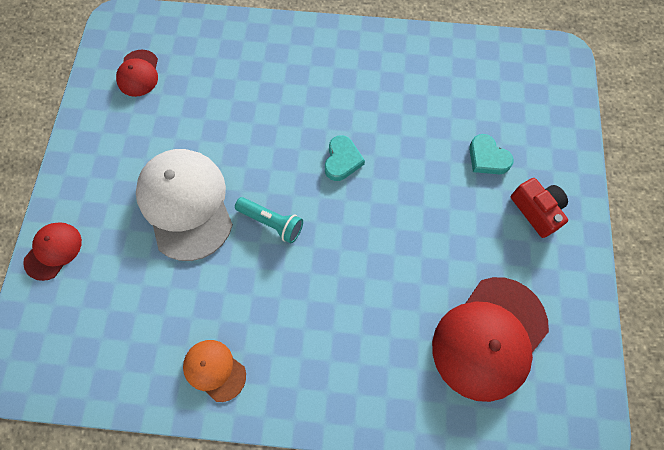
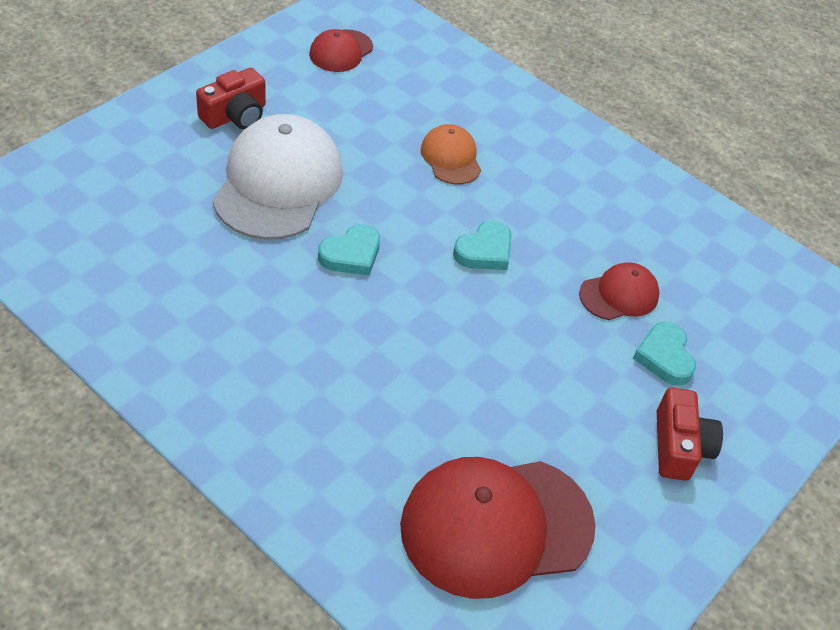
camera: 30 degrees right, 20 degrees down
(53, 251) = (114, 139): red cap -> red cap (619, 295)
(115, 173) = (235, 115): none -> red camera
(214, 370) = (163, 337): orange cap -> orange cap (451, 158)
(271, 222) = (351, 254): turquoise flashlight -> turquoise heart

